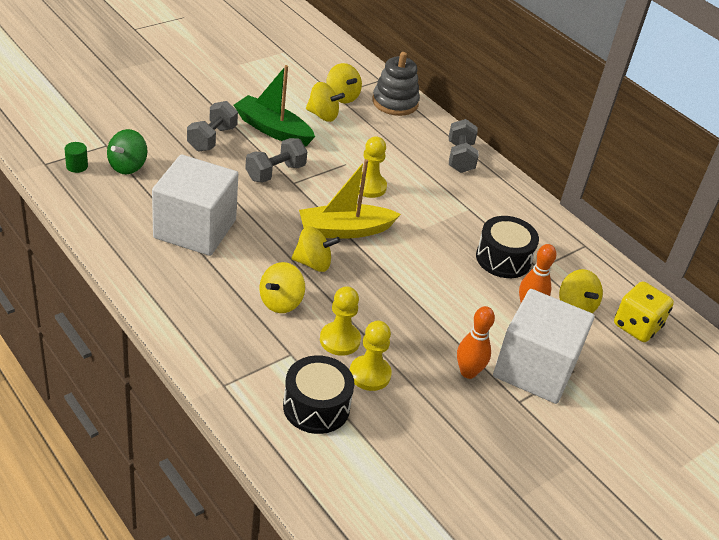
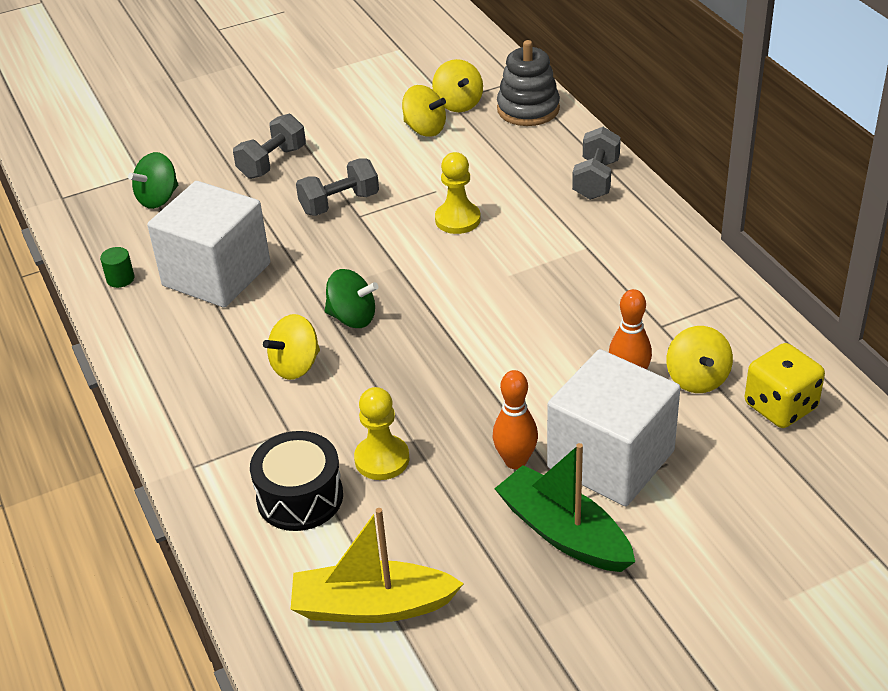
camera: 20 degrees right, 0 degrees up
(77, 166) = (98, 200): green cylinder -> green cylinder (120, 279)
(273, 130) = (353, 149): green boat -> green boat (563, 533)
(313, 263) = (352, 318): yellow spinning top -> green spinning top
(339, 340) = (356, 415): yellow pawn -> none
(345, 230) = (407, 276): yellow boat -> yellow boat (372, 606)
(503, 259) = (613, 313): black drum -> none

